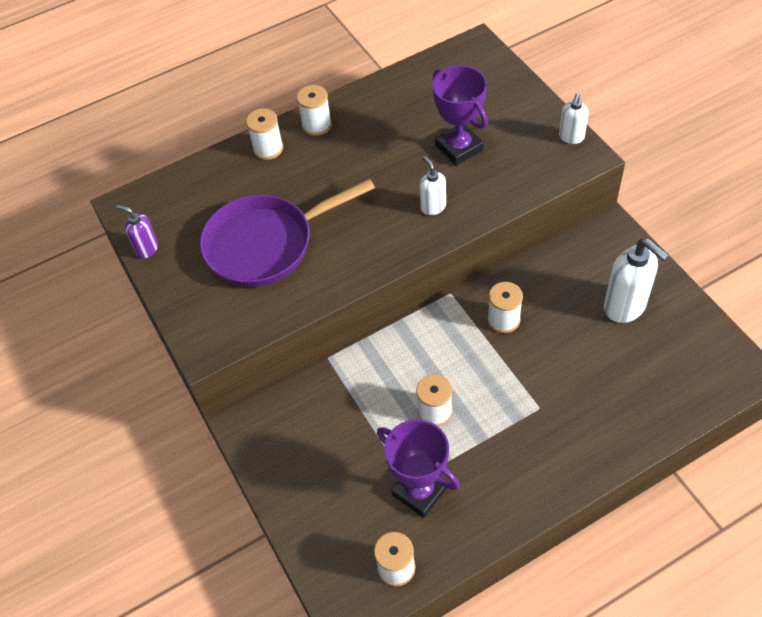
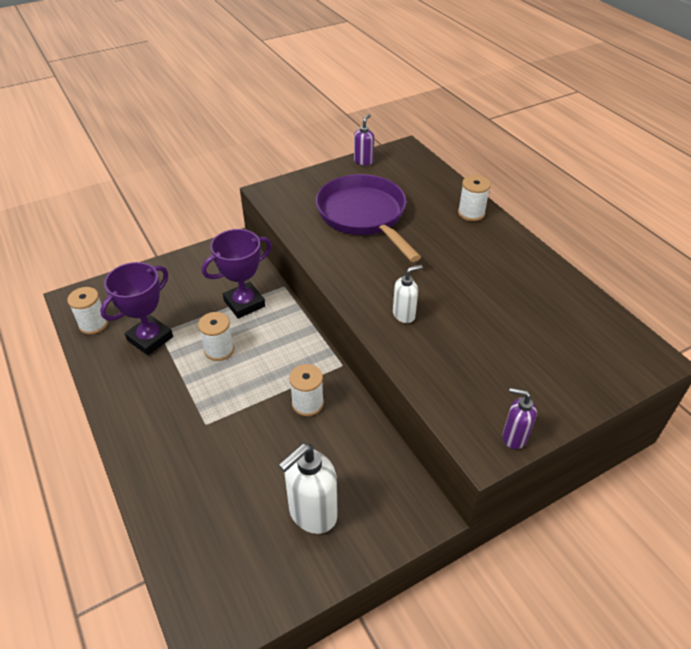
camera: 85 degrees right, 10 degrees down
(317, 125) = (504, 240): white spool -> none
(459, 148) = (485, 337): purple trophy -> purple trophy (244, 303)
(571, 137) = (514, 437): white soap dispenser -> purple soap dispenser

